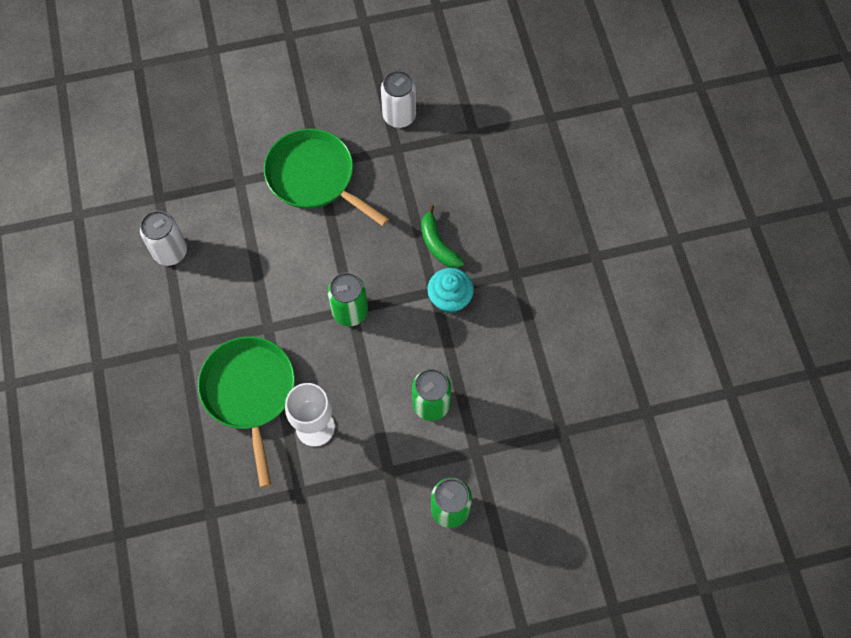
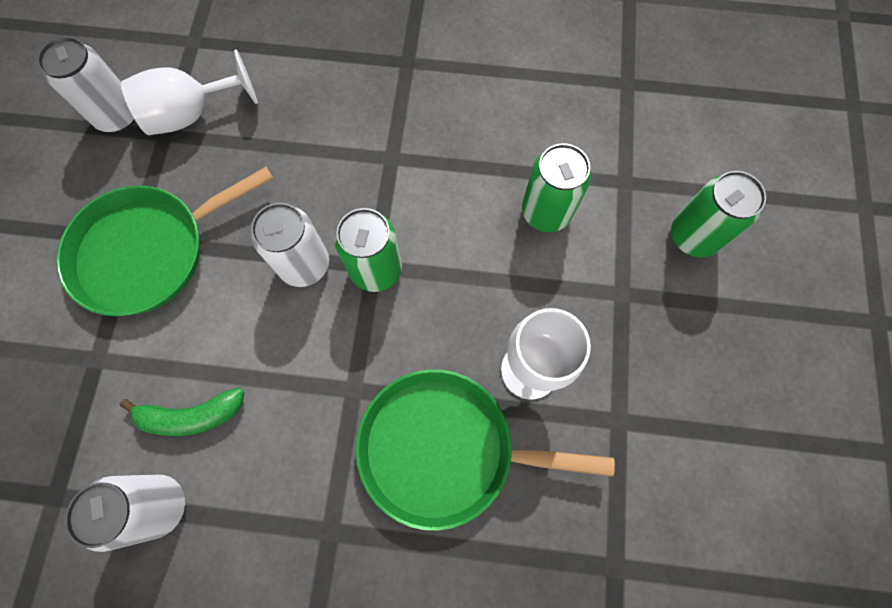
camera: 70 degrees left, 5 degrees up
(338, 268) = (304, 264): none -> white can
(418, 157) = (192, 114): none -> white goblet
(438, 244) = (328, 132): green banana -> green banana (191, 415)
(450, 298) = (409, 143): turquoise cupcake -> none

